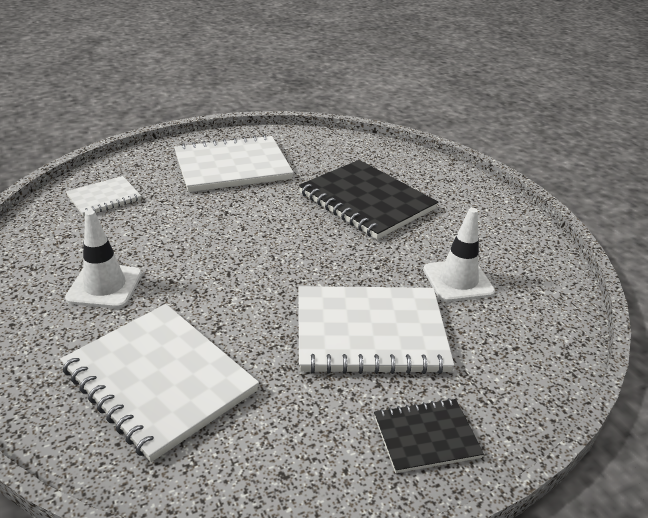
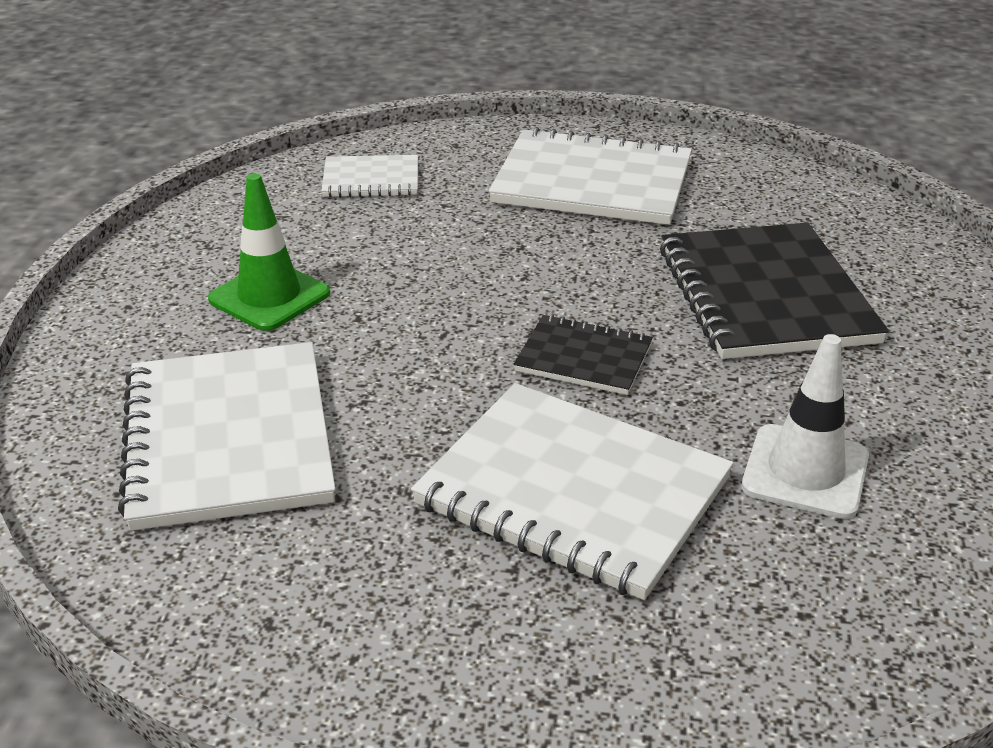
camera: 35 degrees right, 0 degrees up
(105, 286) = (269, 296): white traffic cone -> green traffic cone
(426, 437) = (512, 672): black notebook -> black notebook (583, 358)

